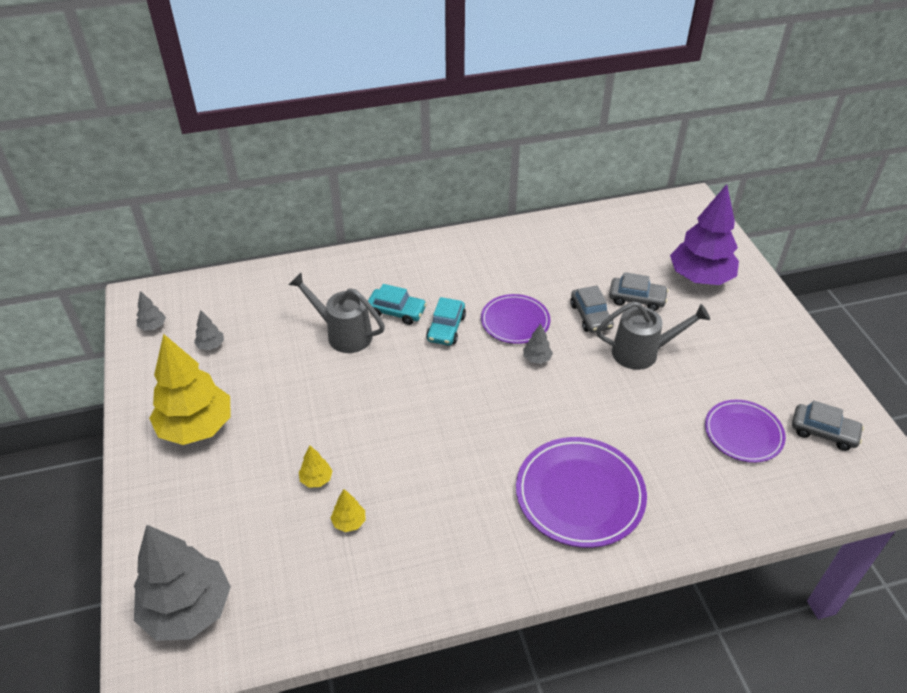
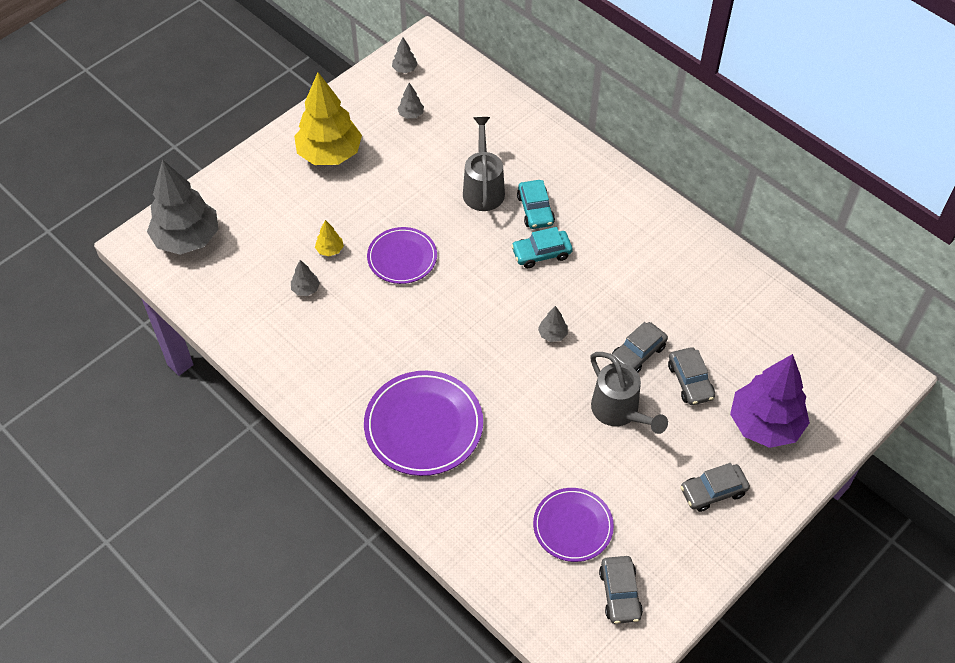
camera: 60 degrees right, 10 degrees up
(349, 522) = (306, 289): yellow tree -> grey tree
(515, 321) = (587, 299): purple plate -> purple plate (402, 258)
(748, 332) = (713, 491): none -> grey car

